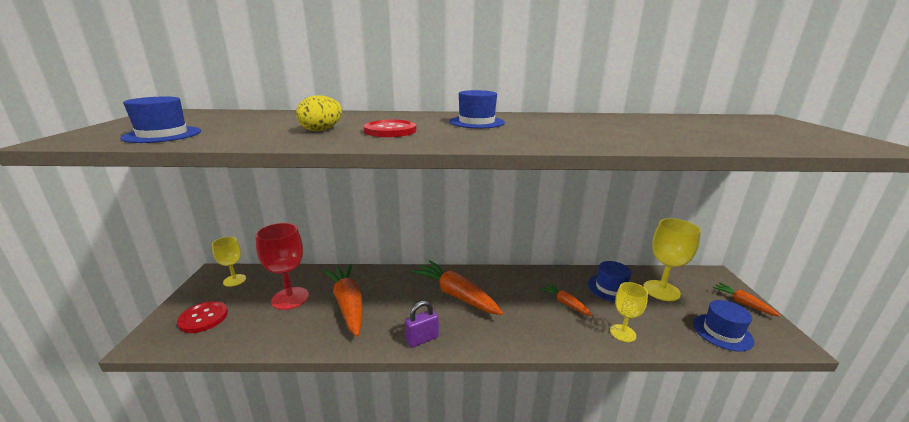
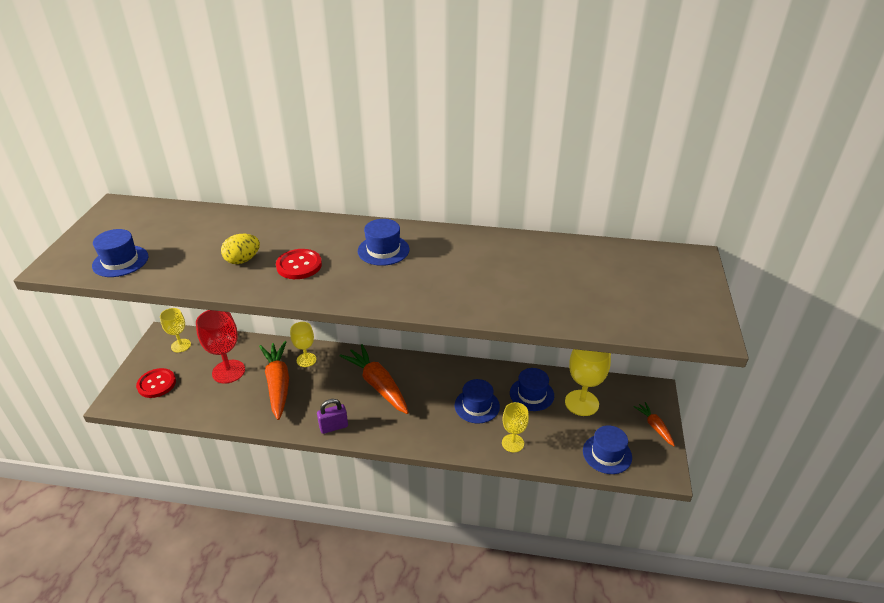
camera: 10 degrees right, 15 degrees up
(374, 280) = (306, 360): none -> yellow goblet
(565, 303) = (477, 406): orange carrot -> blue hat

